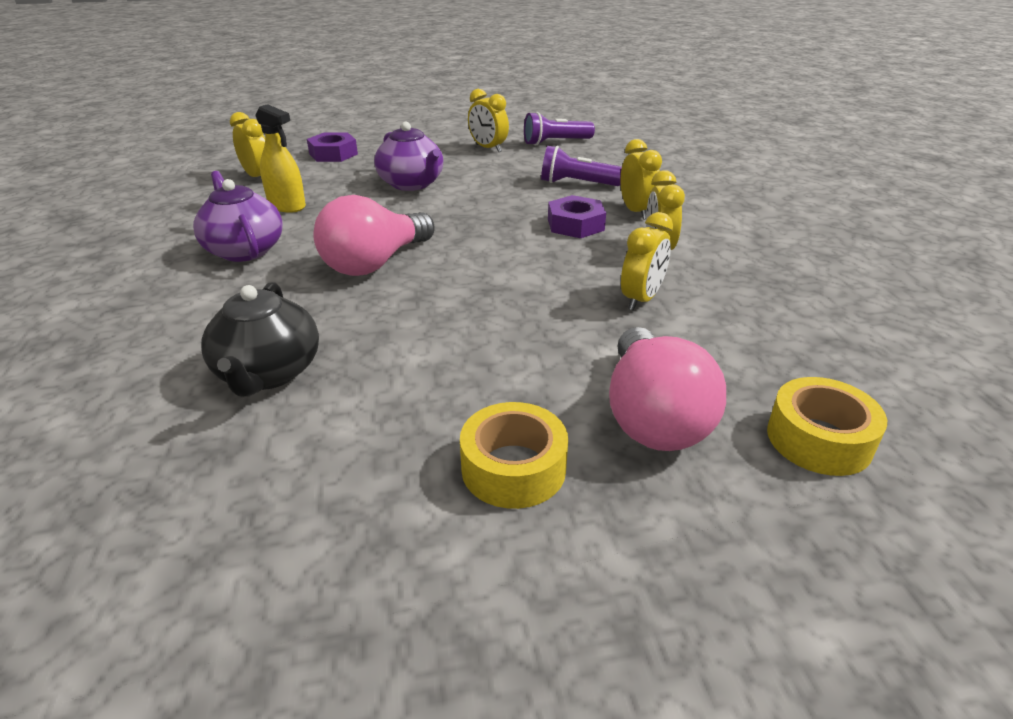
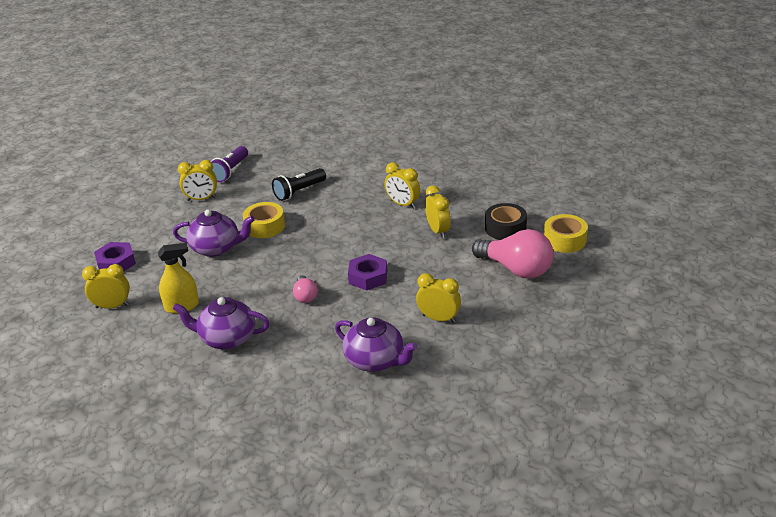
camera: 50 degrees left, 0 degrees up
(268, 373) = (375, 361): black teapot -> purple teapot
(375, 263) = (305, 296): pink light bulb -> pink light bulb, size x0.50
(513, 468) = (510, 315): yellow tape -> yellow tape (265, 226)
(575, 224) = (346, 215): purple nut -> purple nut (368, 277)
(577, 183) = (299, 191): purple flashlight -> black flashlight
(636, 211) = (357, 190): yellow clock -> yellow clock (439, 318)
(743, 356) = (505, 228): none -> black tape

